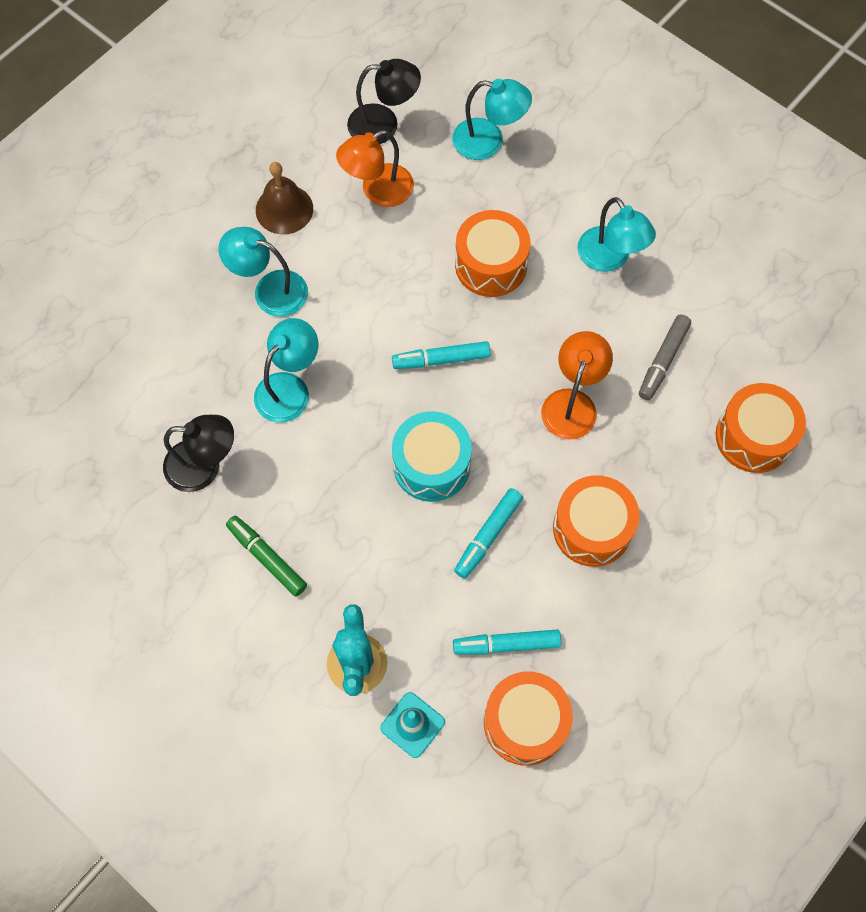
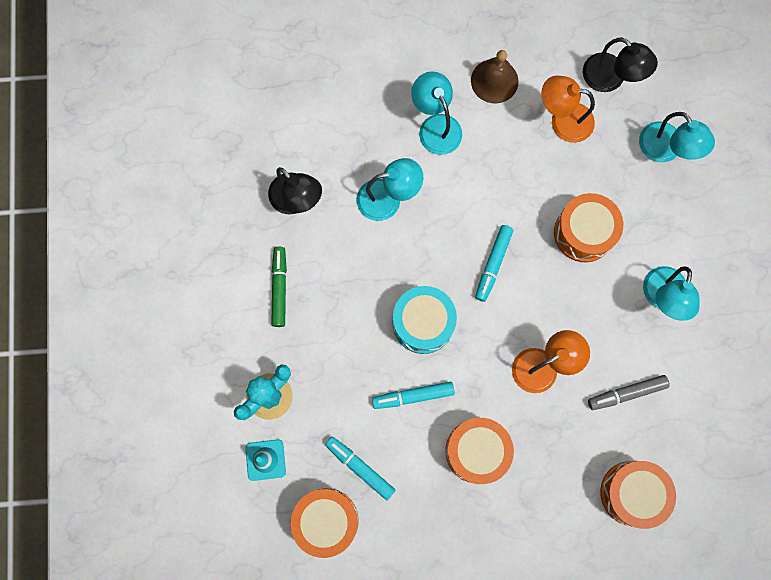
camera: 45 degrees right, 10 degrees up
(441, 359) = (493, 264): turquoise marker -> turquoise marker turned 105 degrees counterclockwise

